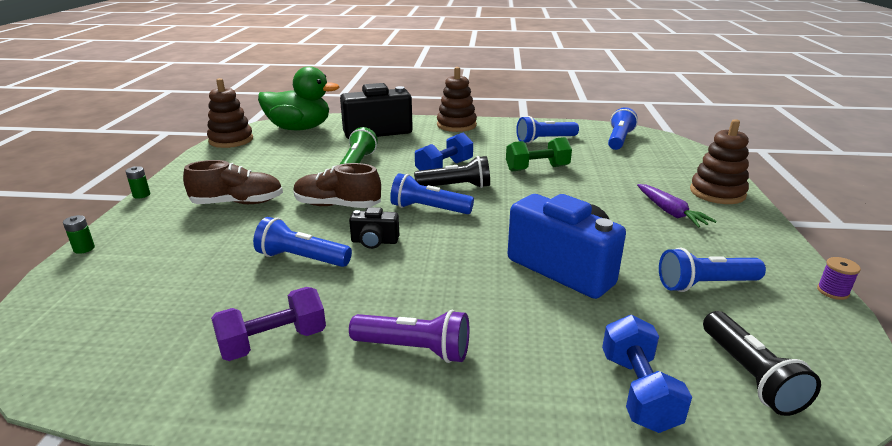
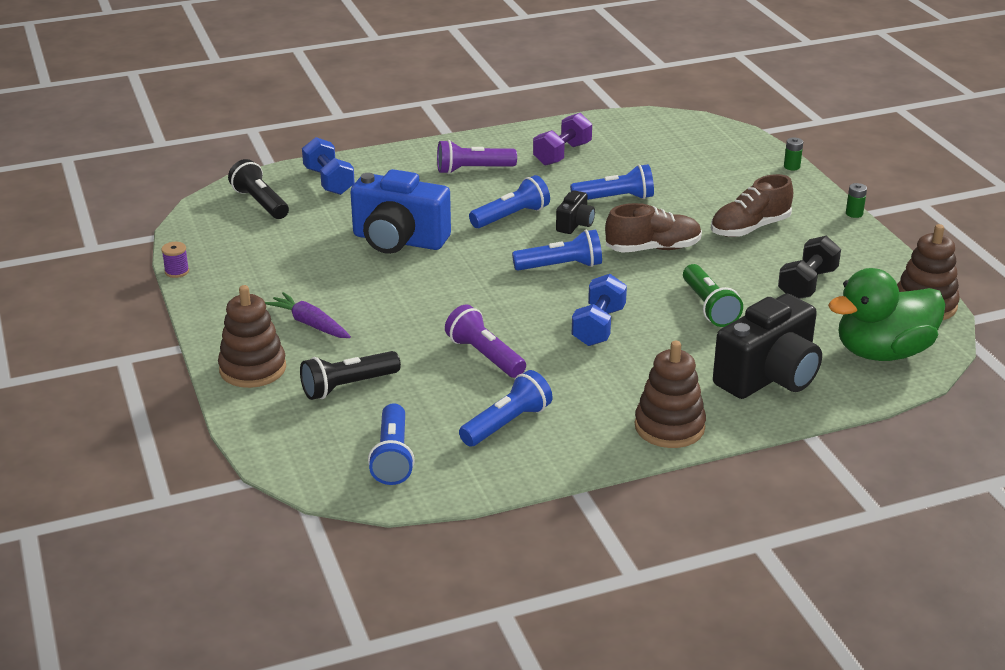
camera: 155 degrees right, 5 degrees up
(273, 162) = (807, 284): none -> black dumbbell
(374, 241) = (575, 224): black camera -> black camera turned 135 degrees clockwise
(456, 187) = (559, 301): black flashlight -> black flashlight (347, 386)
(537, 168) = (484, 356): green dumbbell -> purple flashlight
(705, 284) = (281, 253): blue flashlight -> blue flashlight (511, 216)

